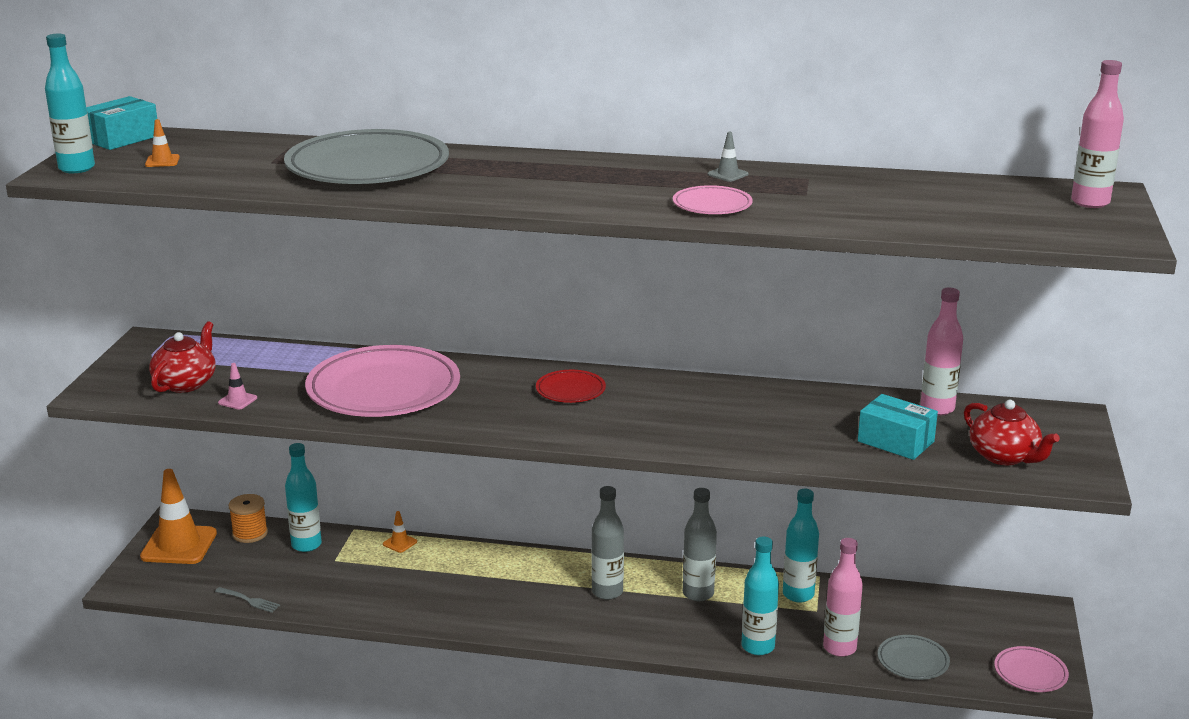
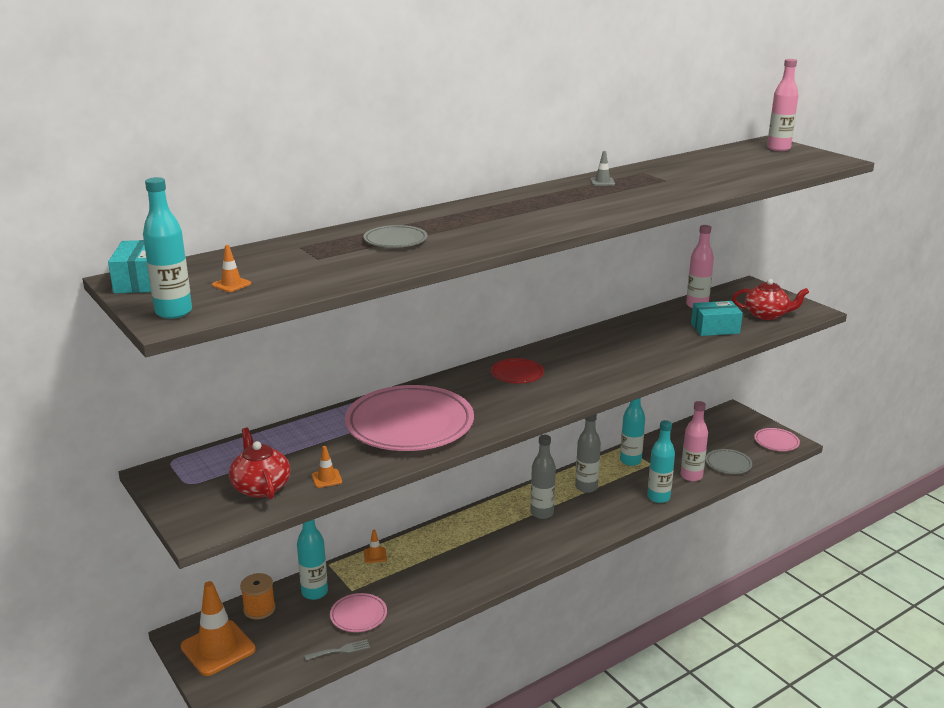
camera: 45 degrees left, 0 degrees up
(237, 400) = (326, 478): pink traffic cone -> orange traffic cone
(368, 167) = (395, 240): grey plate -> grey plate, size x0.46
(712, 205) = (644, 199): pink plate -> pink plate (358, 615)

